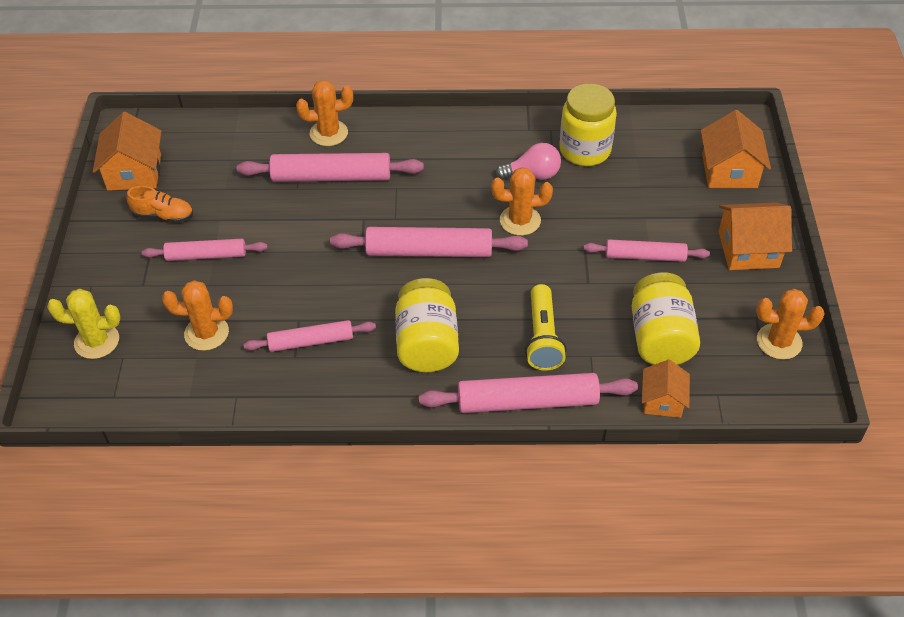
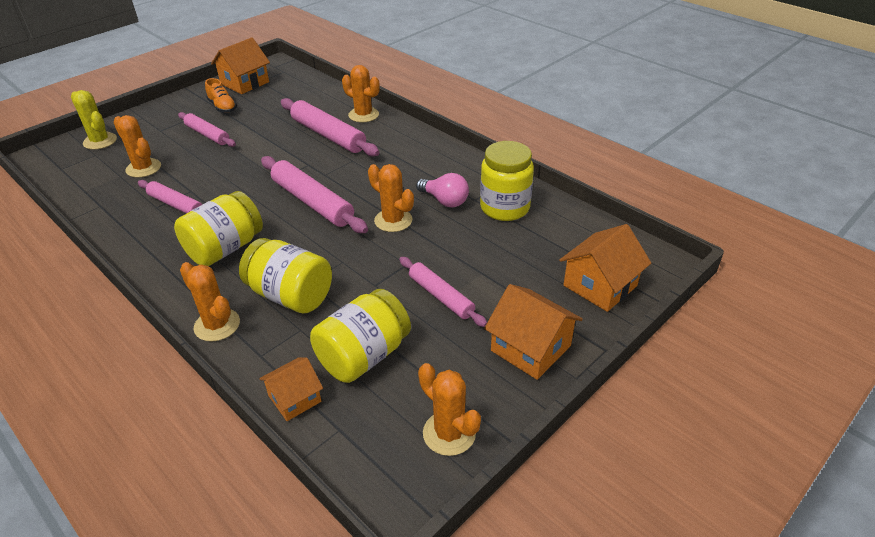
camera: 45 degrees right, 10 degrees down
(527, 401) = (217, 325): pink rolling pin -> orange cactus
(543, 338) = (291, 295): yellow flashlight -> yellow jar

